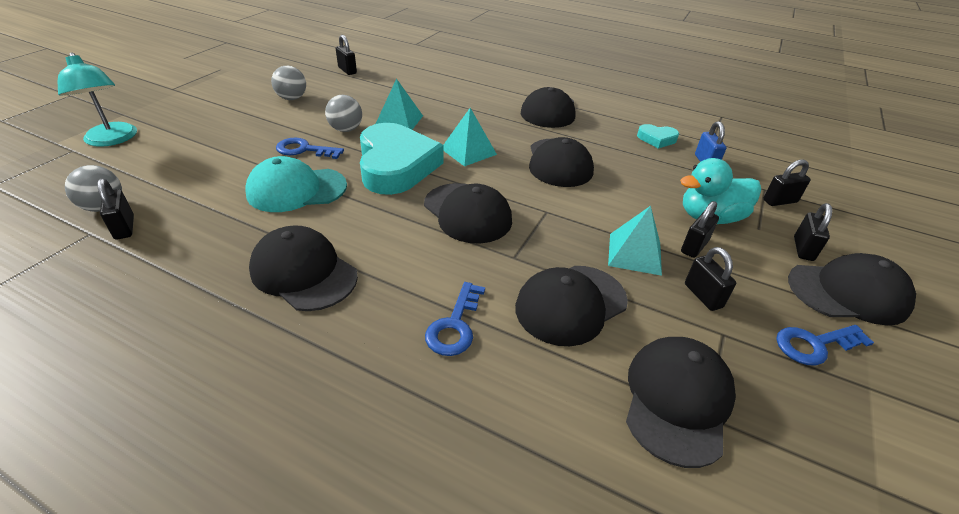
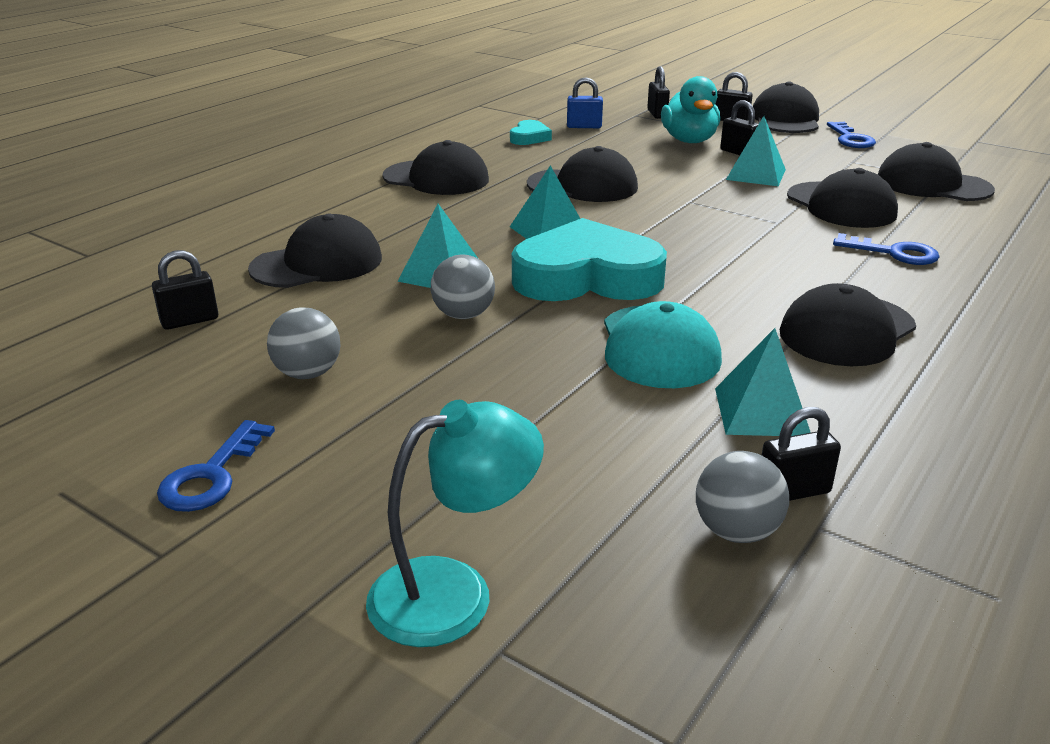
camera: 80 degrees left, 10 degrees down
(208, 223) = (761, 411): none -> turquoise pyramid
(304, 150) = (532, 348): blue key -> blue key (211, 475)
(467, 213) = (700, 239): black cap -> black cap (317, 263)
(703, 296) = (808, 160): black padlock -> none

